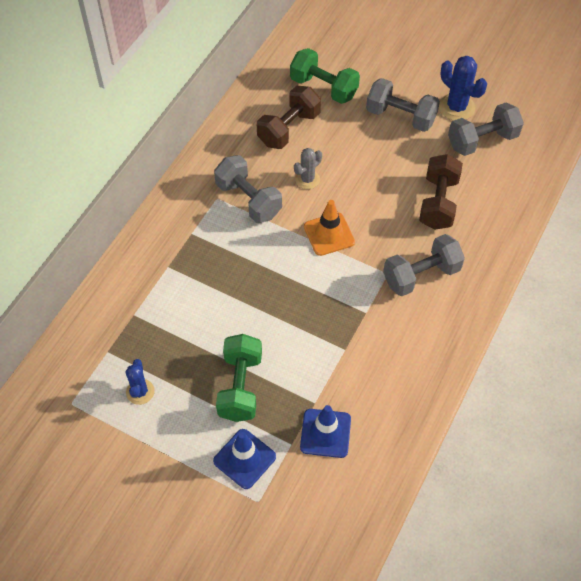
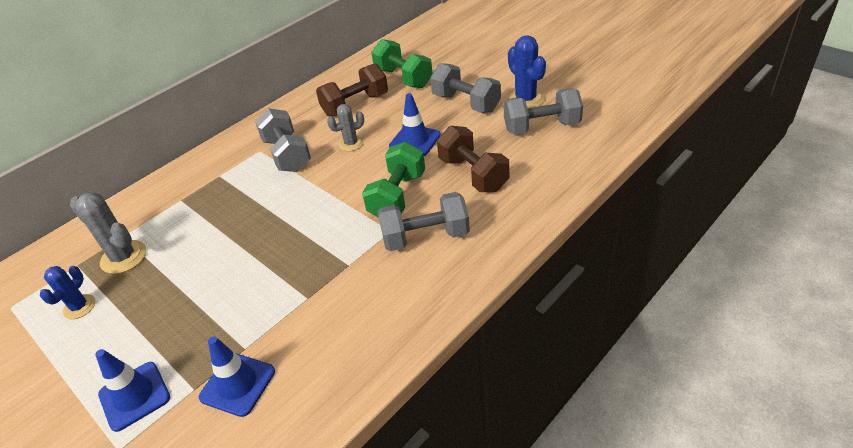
camera: 20 degrees right, 15 degrees down
(150, 336) = (123, 257): none -> grey cactus
(240, 386) = (178, 318): green dumbbell -> green dumbbell (397, 196)
(329, 234) = (347, 190): orange traffic cone -> none
(369, 169) = (415, 141): none -> blue traffic cone
(438, 203) = (473, 174): brown dumbbell -> brown dumbbell turned 60 degrees counterclockwise

